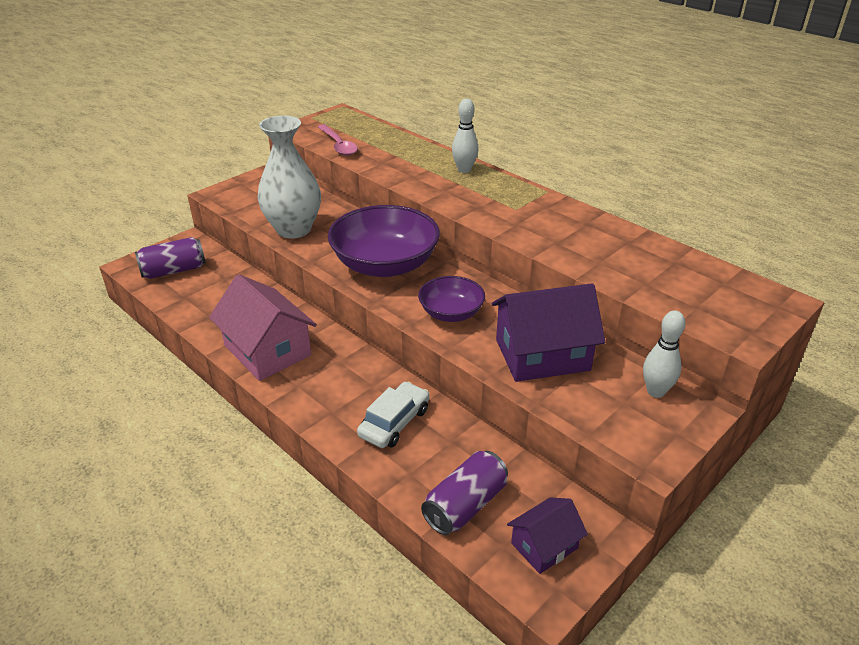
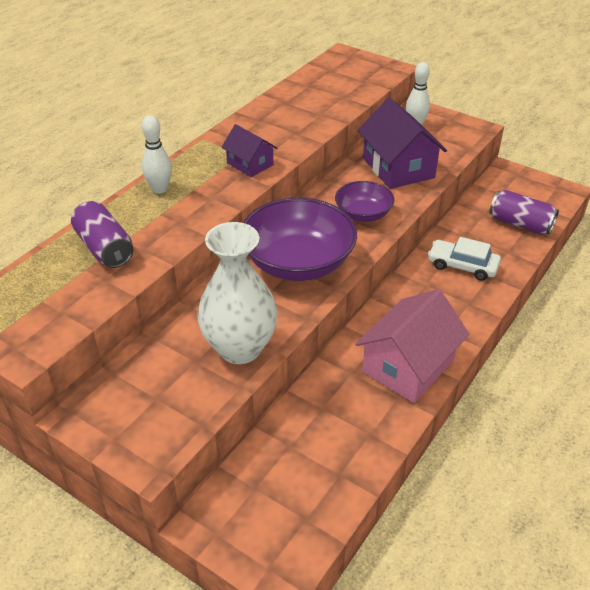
camera: 100 degrees left, 5 degrees up
(174, 270) = (283, 510): purple can -> purple can (105, 248)
(338, 145) = (91, 296): pink spoon -> none
(544, 546) = (531, 192): purple house -> purple house (250, 164)

